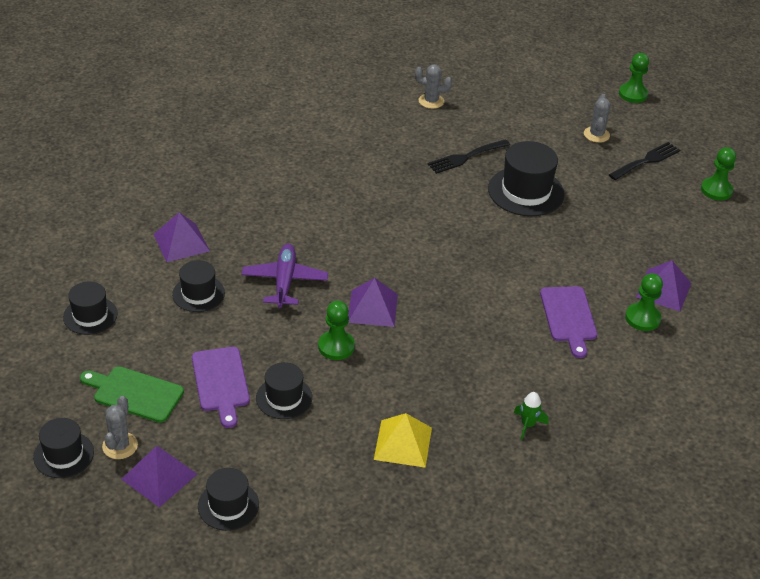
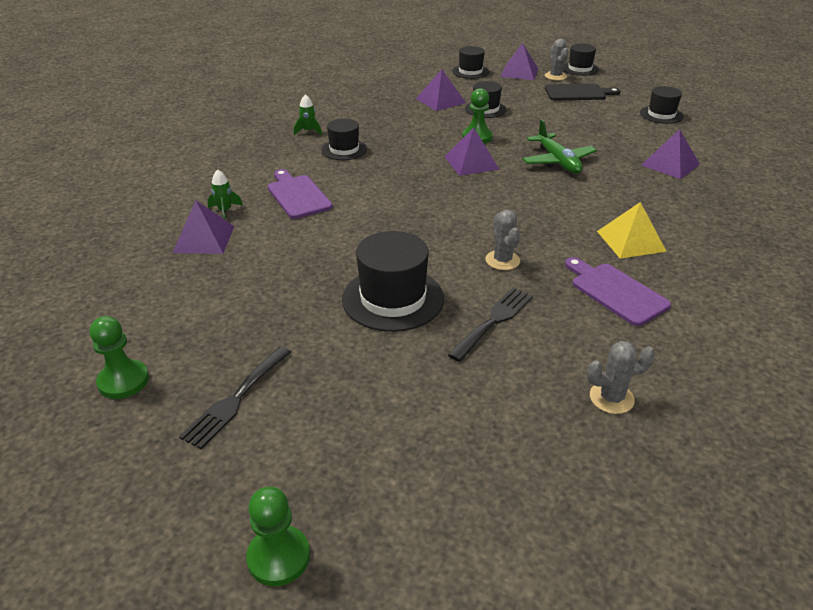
camera: 160 degrees right, 5 degrees down
(134, 393) = (578, 93): green cutting board -> black cutting board
(198, 294) = (610, 140): black hat -> black hat (344, 149)
(221, 382) = (533, 107): purple cutting board -> purple cutting board (615, 292)
(284, 281) = (558, 161): purple plane -> green plane
(326, 438) = (440, 100): none -> purple pyramid
(403, 443) = (390, 108): yellow pyramid -> yellow pyramid (630, 241)
(596, 135) = (326, 423): grey cactus -> grey cactus (502, 260)
(642, 318) = (225, 211): green pawn -> green rocket

